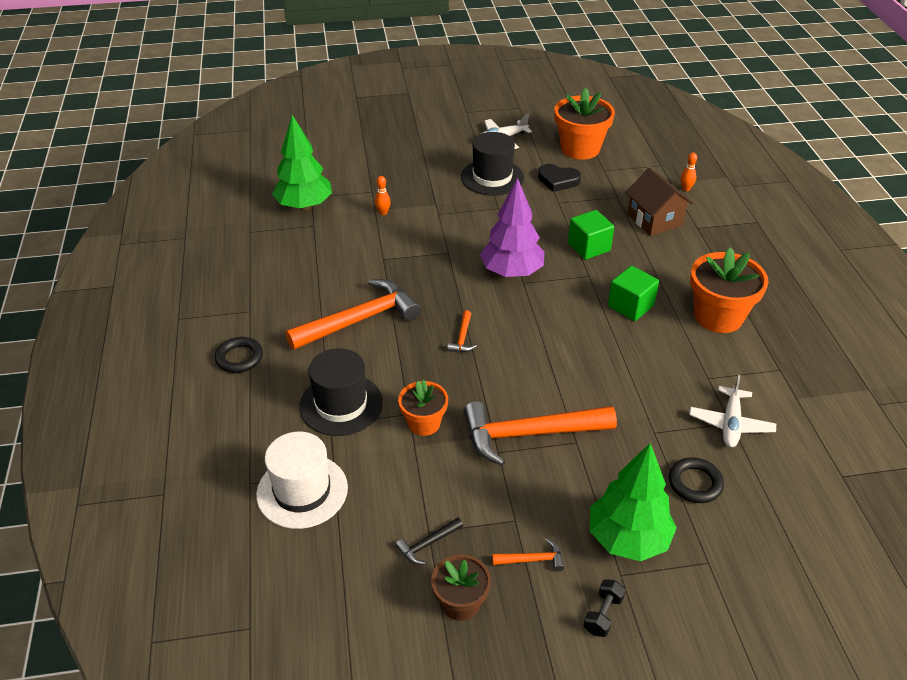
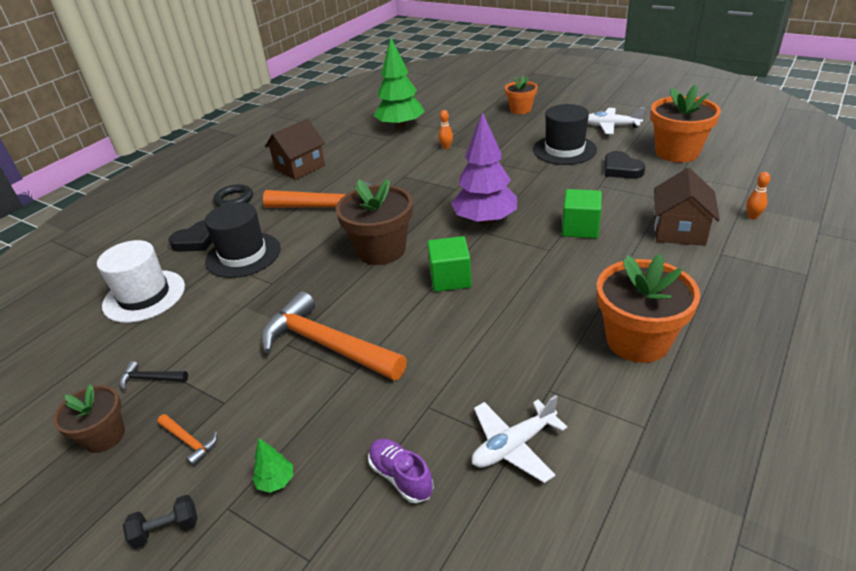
camera: 45 degrees right, 5 degrees down
(259, 293) = (300, 167): none -> brown house
(267, 416) = (196, 241): none -> black heart
(424, 423) = (271, 294): orange flower pot -> orange flower pot (520, 109)
(462, 338) = (381, 250): orange hammer -> brown flower pot
(628, 539) = (276, 481): green tree -> green tree, size x0.40
(630, 306) = (555, 290): green cube -> green cube (450, 278)
(695, 483) = (401, 477): black ring -> purple shoe

